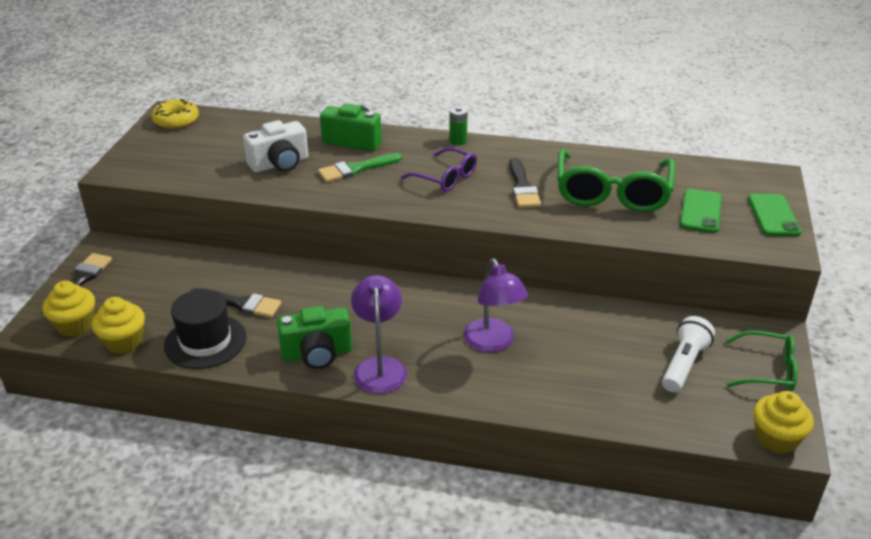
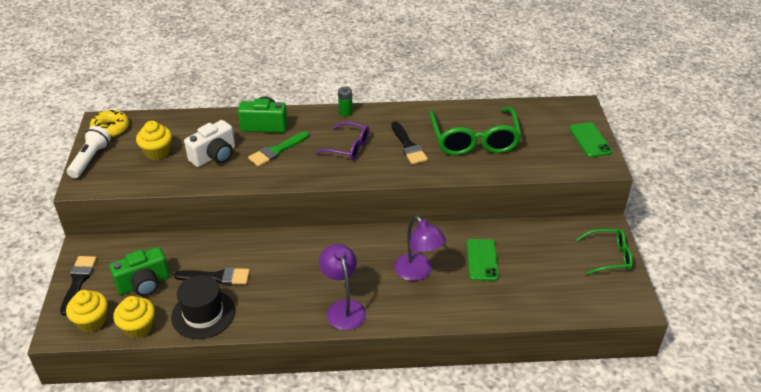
camera: 15 degrees left, 5 degrees up
(317, 354) = (293, 307): green camera -> green camera (144, 284)
(684, 364) = (554, 263): white flashlight -> white flashlight (90, 159)
(701, 211) = (540, 145): green phone -> green phone (482, 260)
(776, 438) = (628, 306): yellow cupcake -> yellow cupcake (157, 152)

